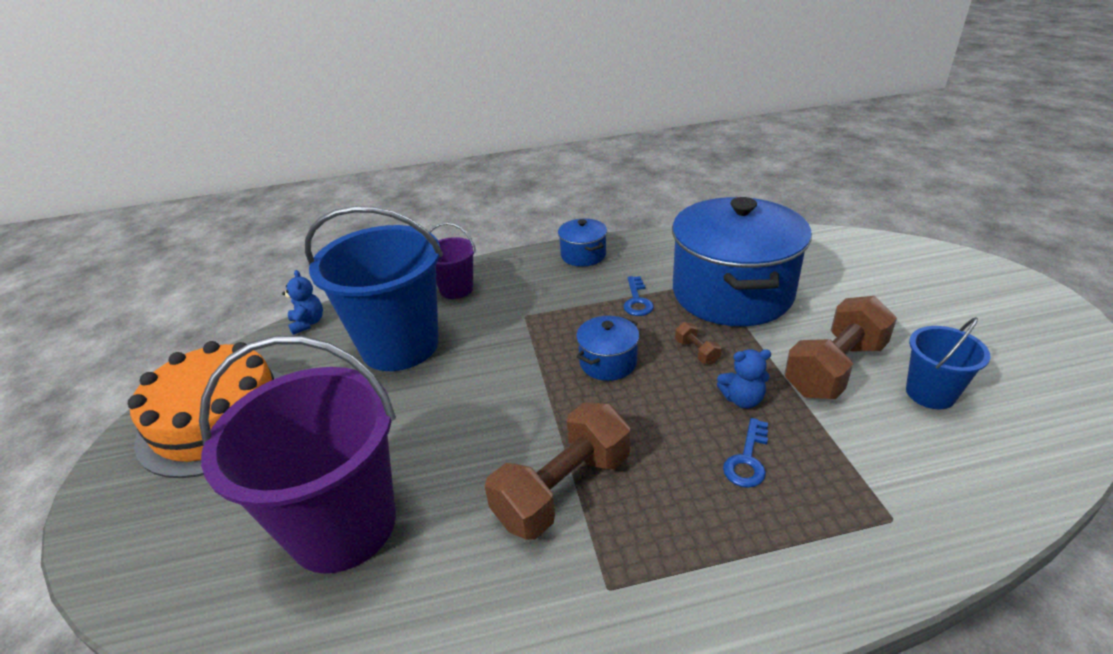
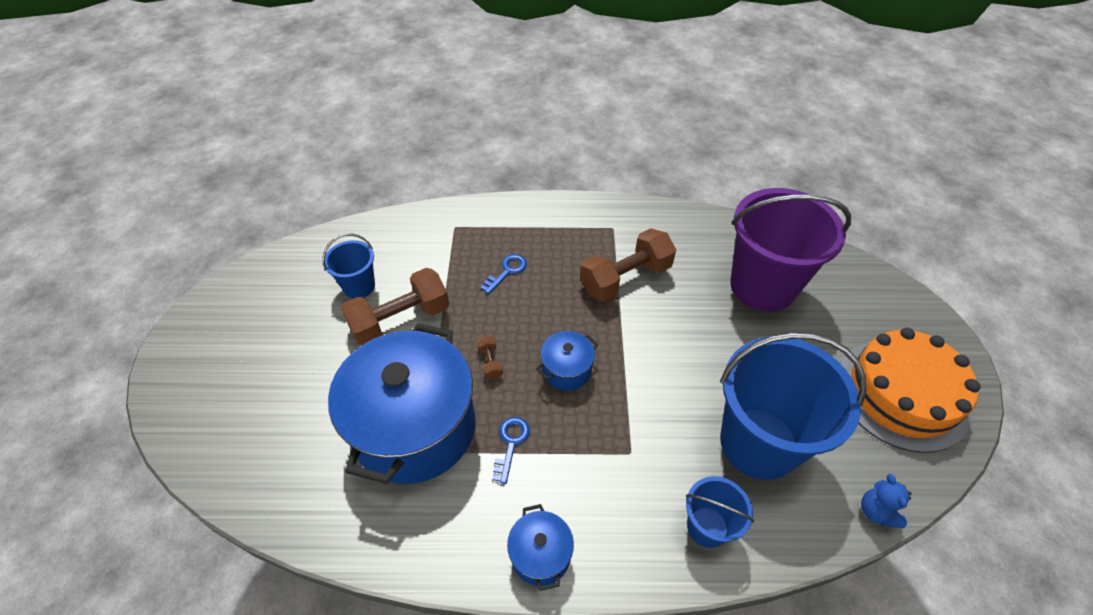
camera: 170 degrees left, 15 degrees up
(456, 289) = (707, 527): purple bucket -> blue bucket
(742, 399) = (483, 311): blue teddy bear -> none

